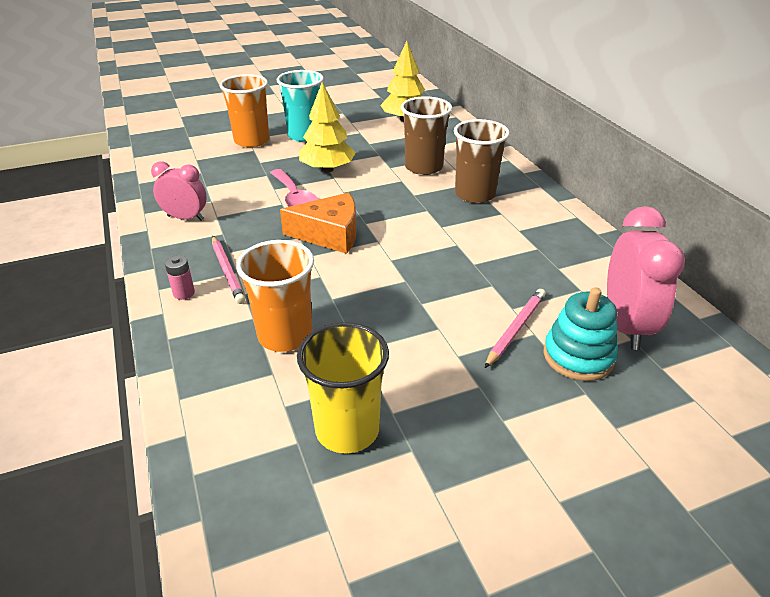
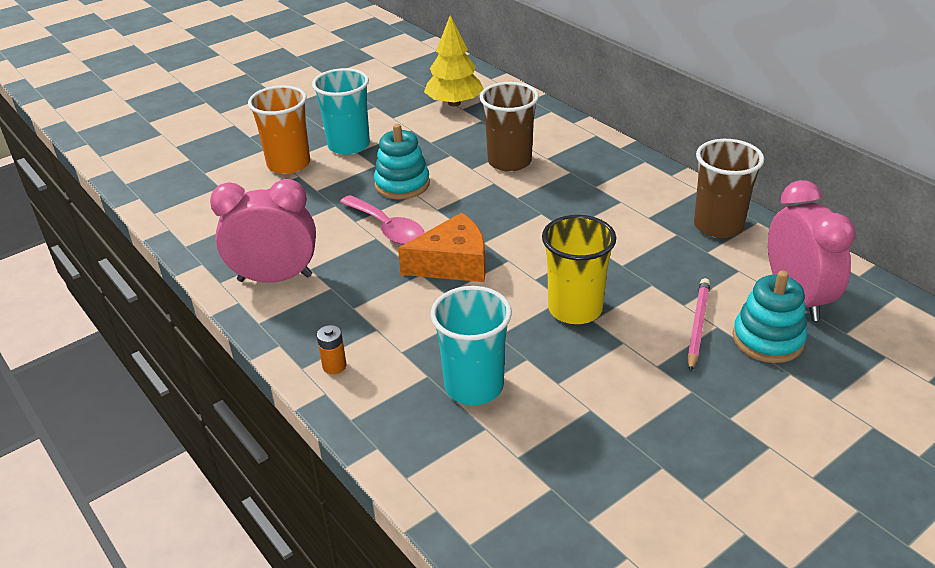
camera: 15 degrees left, 0 degrees up
(184, 293) = (334, 366): pink battery -> orange battery
(185, 218) = (275, 278): pink clock -> pink clock, size x1.58
(227, 271) = (366, 331): pink pencil -> none
(285, 335) = (474, 386): orange cup -> turquoise cup
(327, 169) = (402, 184): yellow tree -> turquoise stacking toy
(347, 430) = (592, 464): yellow cup -> yellow cup (575, 309)
(475, 194) = (582, 184): brown cup -> brown cup (718, 226)

